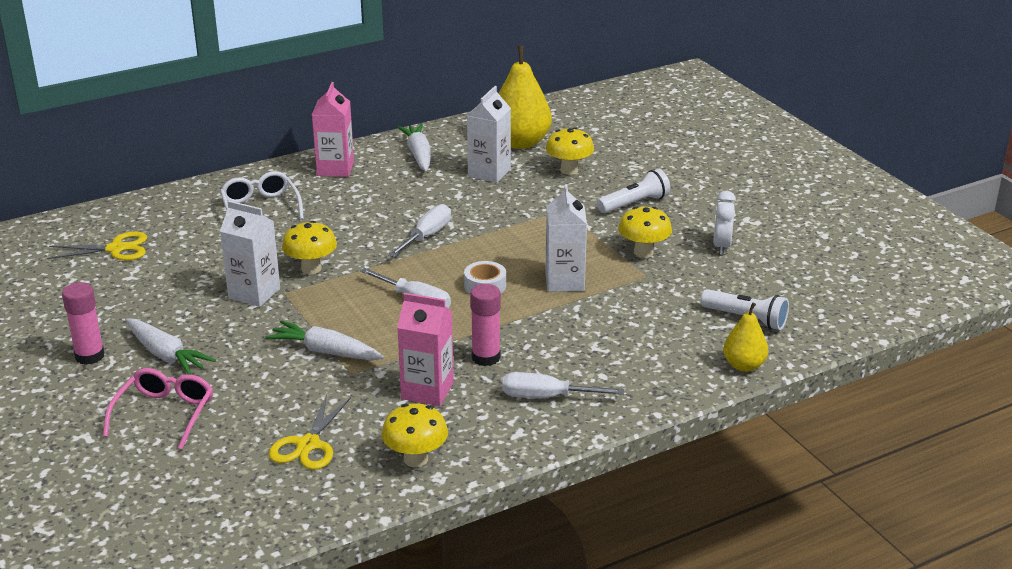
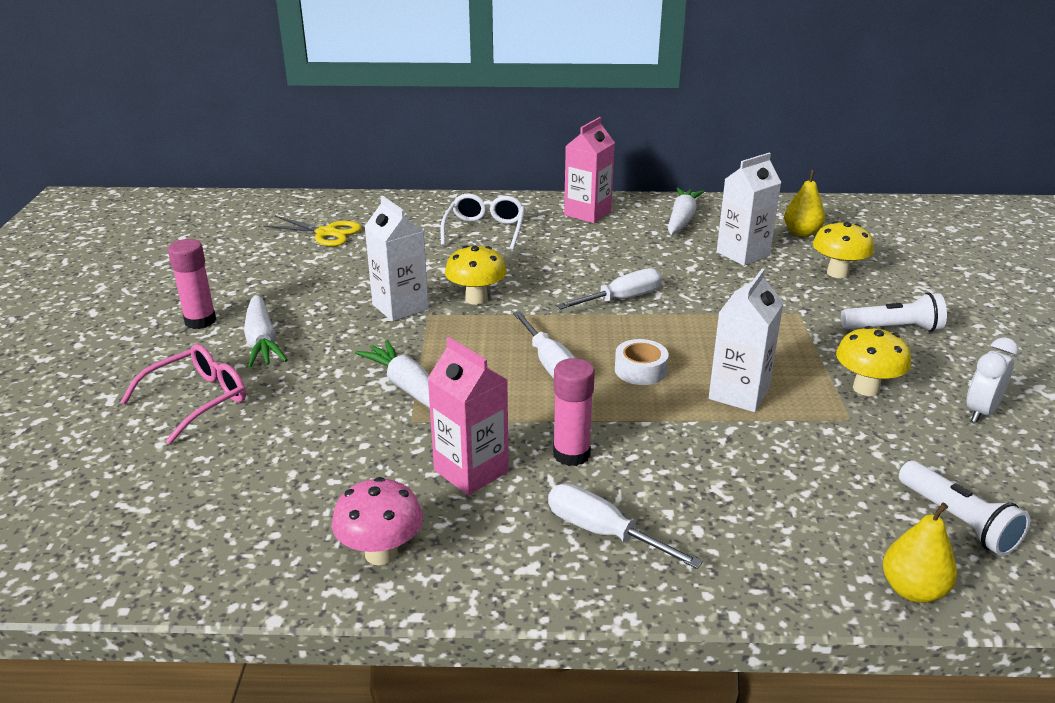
camera: 30 degrees right, 0 degrees up
(308, 445) = (289, 487): yellow scissors -> none
(416, 459) = (381, 553): yellow mushroom -> pink mushroom
(520, 143) = (802, 233): yellow pear -> yellow pear, size x0.56

